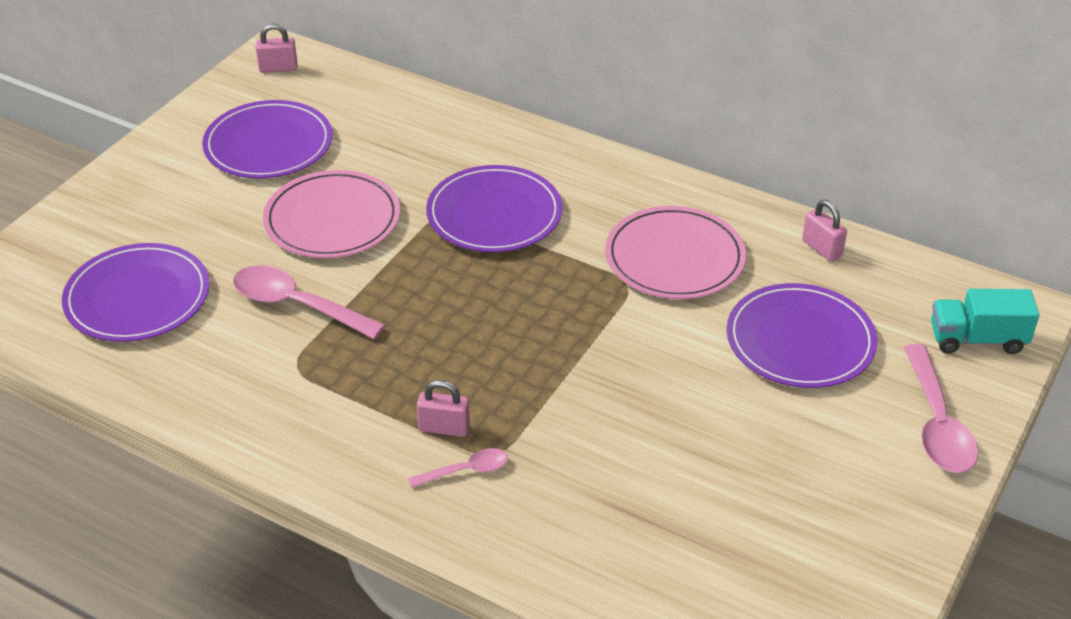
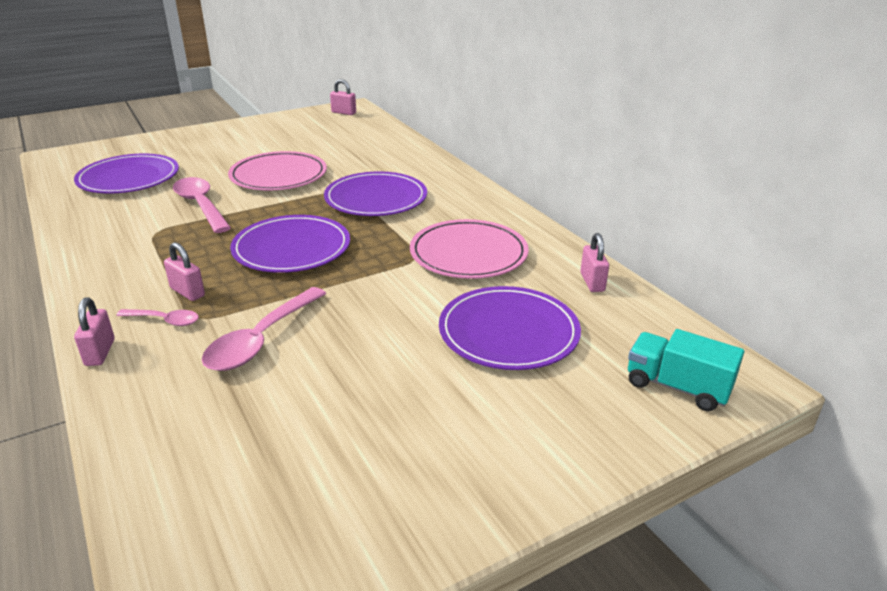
camera: 30 degrees right, 10 degrees down
(268, 145) = (293, 138): purple plate -> purple plate (291, 248)
(450, 533) = (100, 352): none -> pink padlock
(937, 423) = (571, 436): pink spoon -> pink spoon (261, 339)

